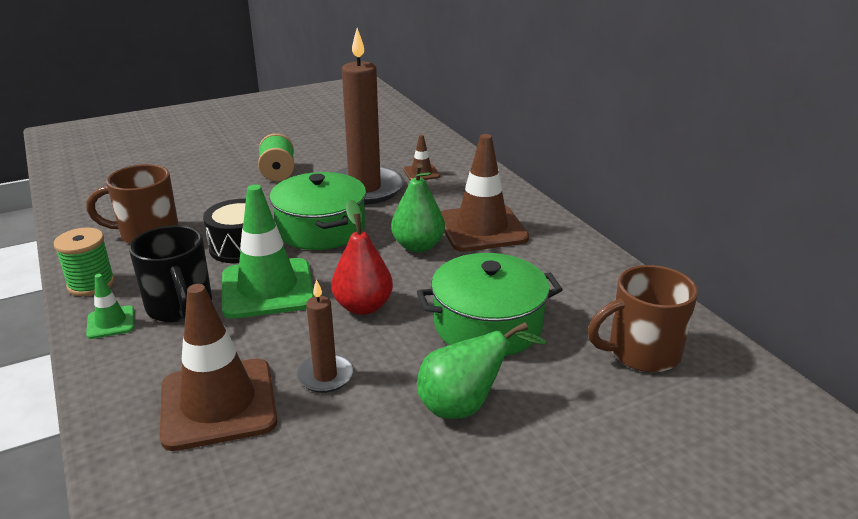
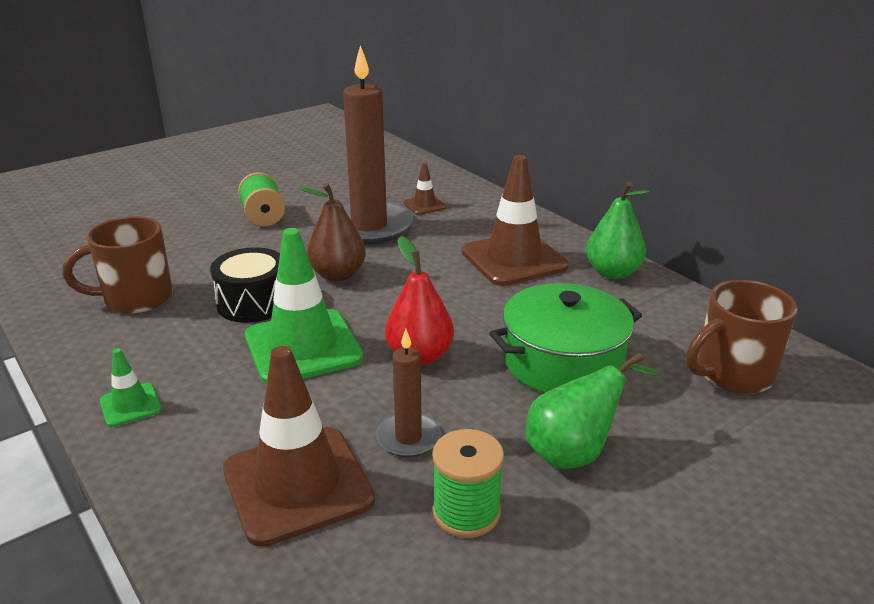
camera: 10 degrees left, 0 degrees up
(91, 284) = (88, 363): green spool -> green spool (466, 512)
(180, 307) = (208, 378): black mug -> none
(321, 229) = (337, 275): green pot -> brown pear
(418, 246) = (453, 284): green pear -> green pear (612, 273)

